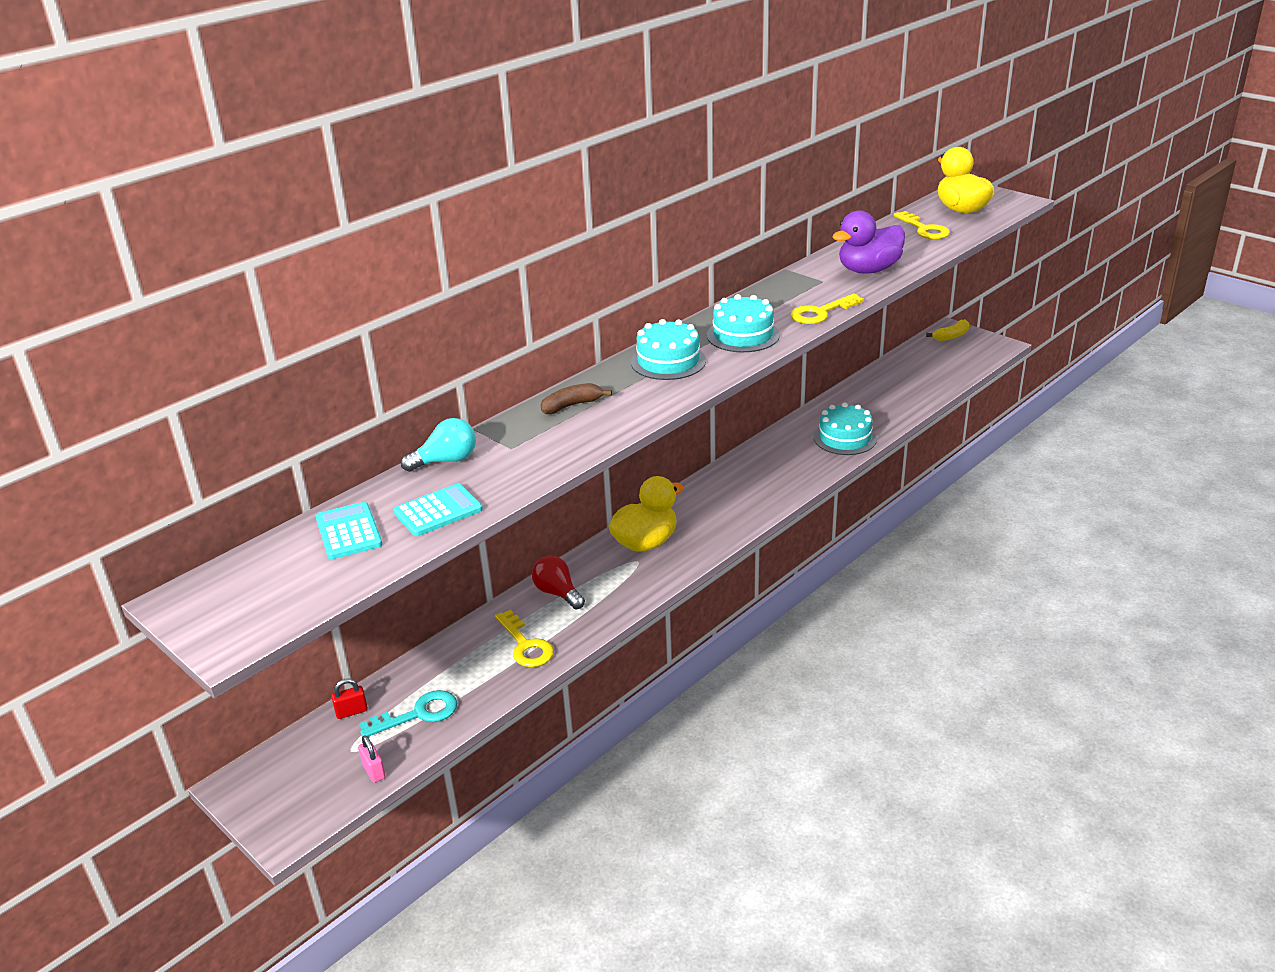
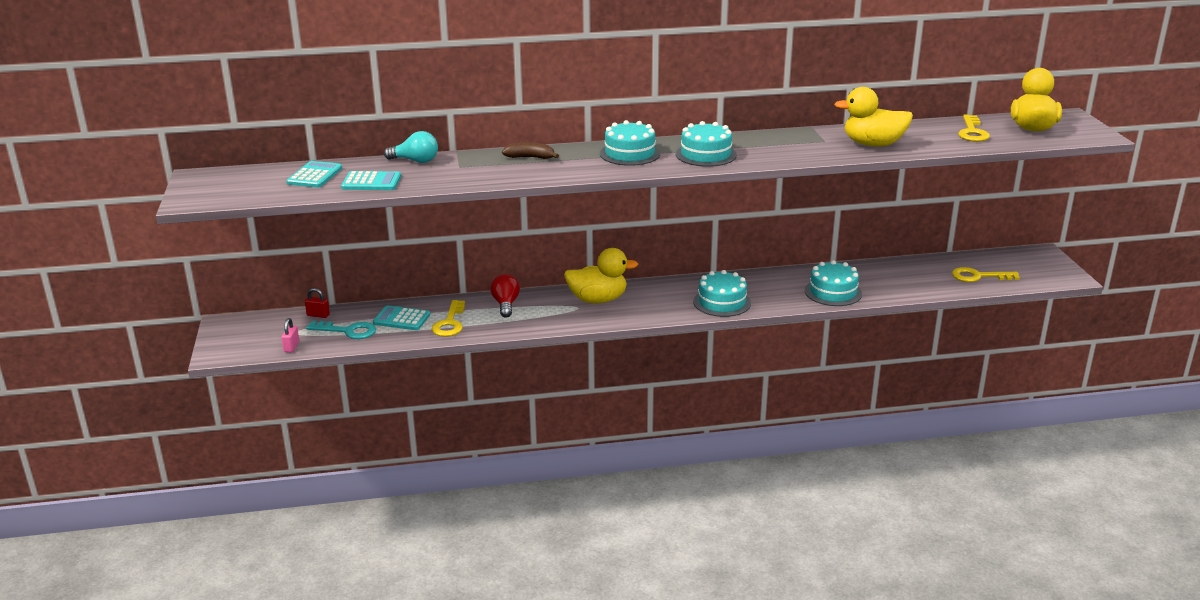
camera: 35 degrees right, 5 degrees down
(463, 667) = (401, 319): none -> turquoise calculator
(765, 492) = (722, 302): none -> turquoise cake
(821, 313) = (786, 158): yellow key -> yellow key (978, 276)
(868, 270) = (873, 144): purple duck -> yellow duck
(951, 336) = (1034, 257): yellow banana -> none

